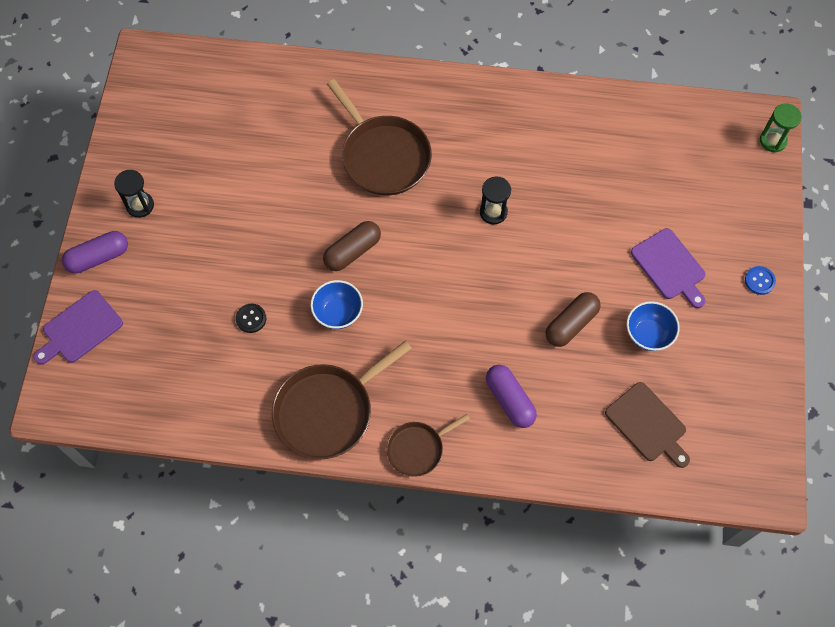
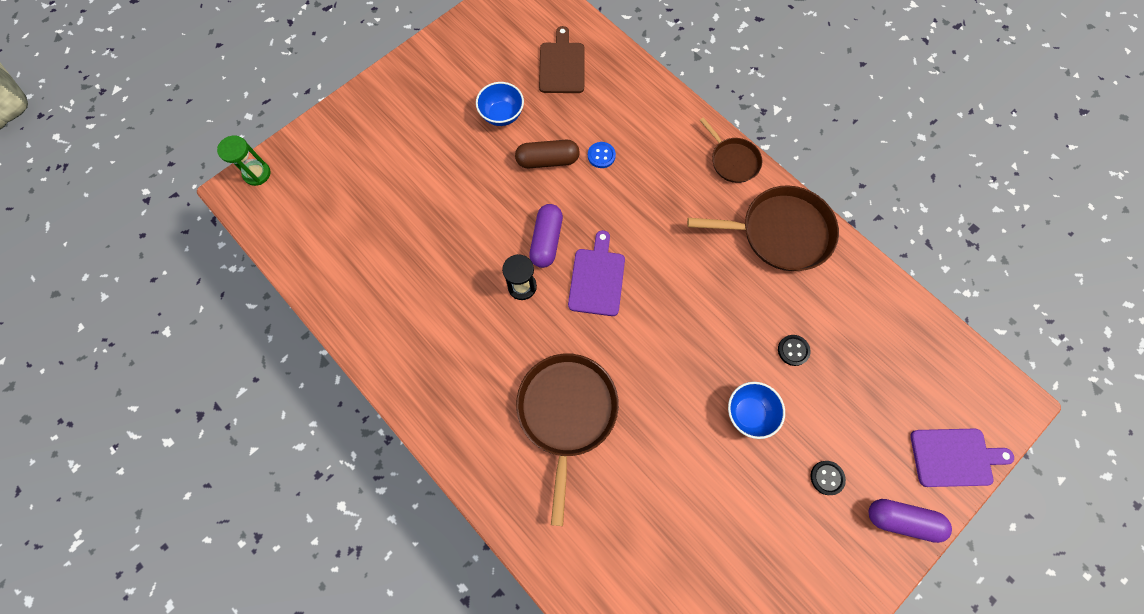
camera: 140 degrees left, 5 degrees up
(140, 205) = (829, 546): black hourglass -> none
(168, 247) = (827, 478): none -> black button
(338, 313) = (716, 300): blue bowl -> blue bowl (749, 413)
(352, 251) = (664, 343): brown capsule -> none
(418, 449) = (732, 160): brown pan -> brown pan turned 45 degrees clockwise
(509, 400) = (640, 144): purple capsule -> purple capsule (546, 240)
(670, 267) = (437, 145): purple cutting board -> purple cutting board (597, 278)
(759, 281) = (389, 91): blue button -> blue button (601, 155)

